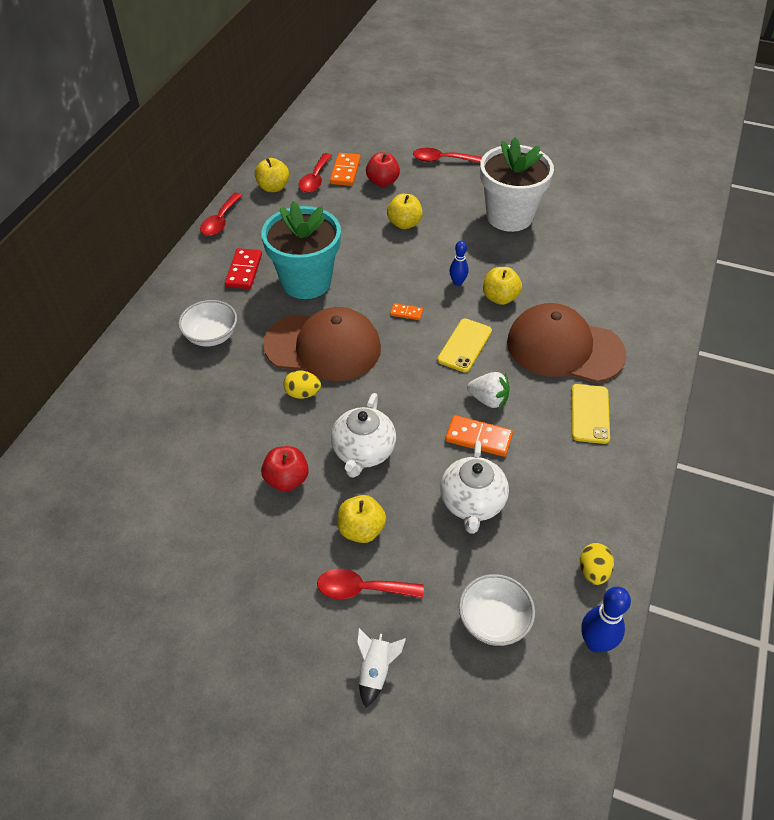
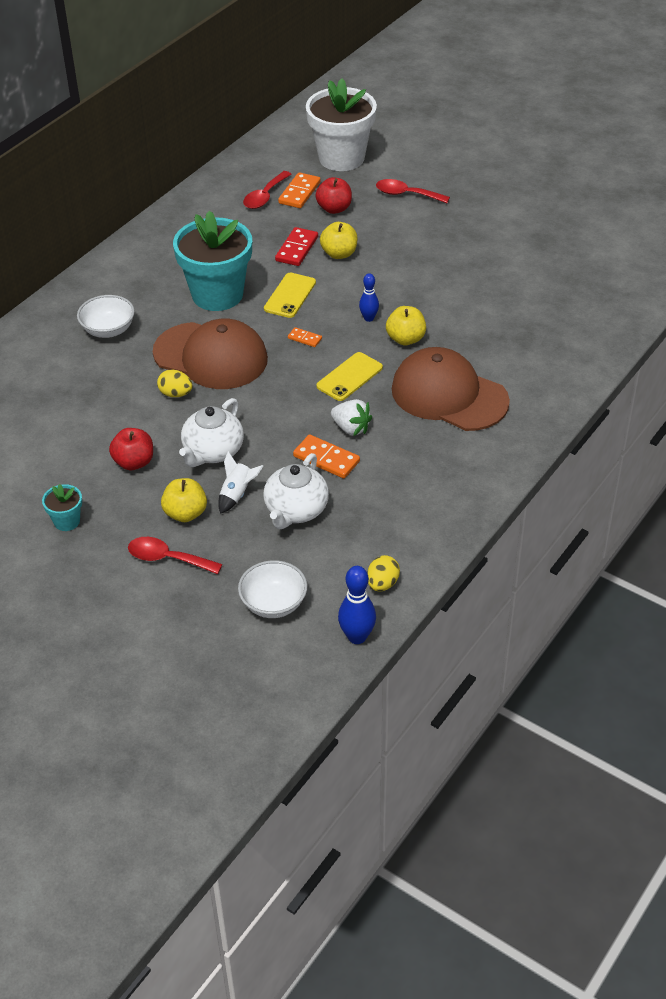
camera: 15 degrees right, 5 degrees down
(220, 221) = (154, 224): red spoon -> none
(238, 565) = (67, 521): none -> turquoise flower pot
(244, 270) = (160, 275): red domino -> red domino (296, 249)
(273, 187) = (219, 199): yellow apple -> none
(375, 671) = (155, 619): white rocket -> white rocket (237, 494)
(509, 216) = (453, 262): white flower pot -> white flower pot (341, 158)
(590, 414) = (445, 457): yellow phone -> yellow phone (290, 295)

